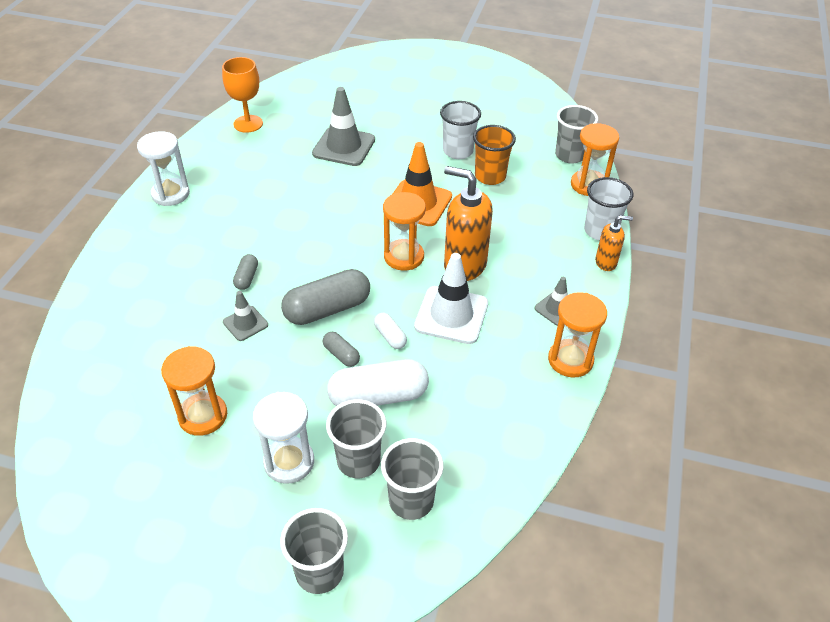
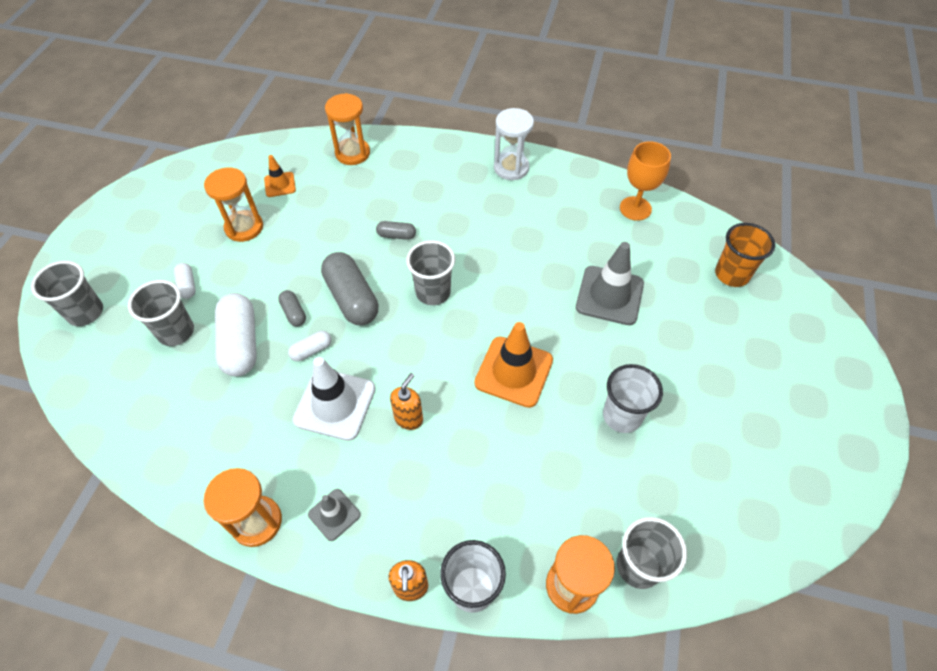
camera: 90 degrees right, 10 degrees up
(135, 387) = (280, 184): none -> orange traffic cone
(245, 323) = (339, 241): grey traffic cone -> none
(289, 462) = (187, 285): white hourglass -> white capsule
(341, 355) = (294, 313): grey capsule -> grey capsule turned 75 degrees counterclockwise
(404, 257) = (423, 359): orange hourglass -> orange hourglass (352, 153)
(411, 501) = (127, 371): grey cup -> grey cup (433, 292)
(464, 265) = (409, 418): orange soap dispenser -> orange soap dispenser, size x0.53
(490, 176) = (574, 453): orange cup -> orange cup (731, 274)

